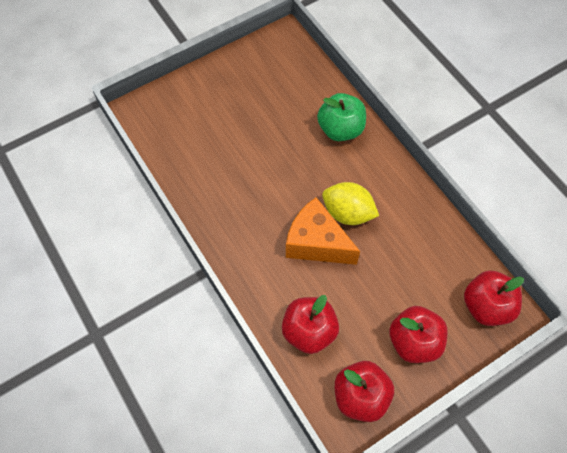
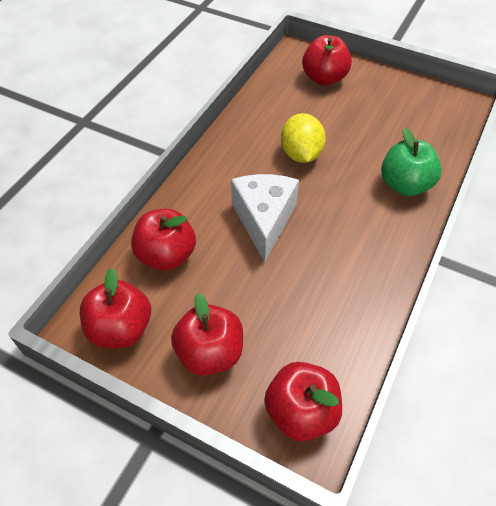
camera: 60 degrees right, 10 degrees down
(188, 110) = (324, 78): none -> red apple
(316, 243) = (264, 220): orange cheese -> white cheese
(348, 213) = (316, 231): yellow lemon -> yellow lemon (301, 154)

